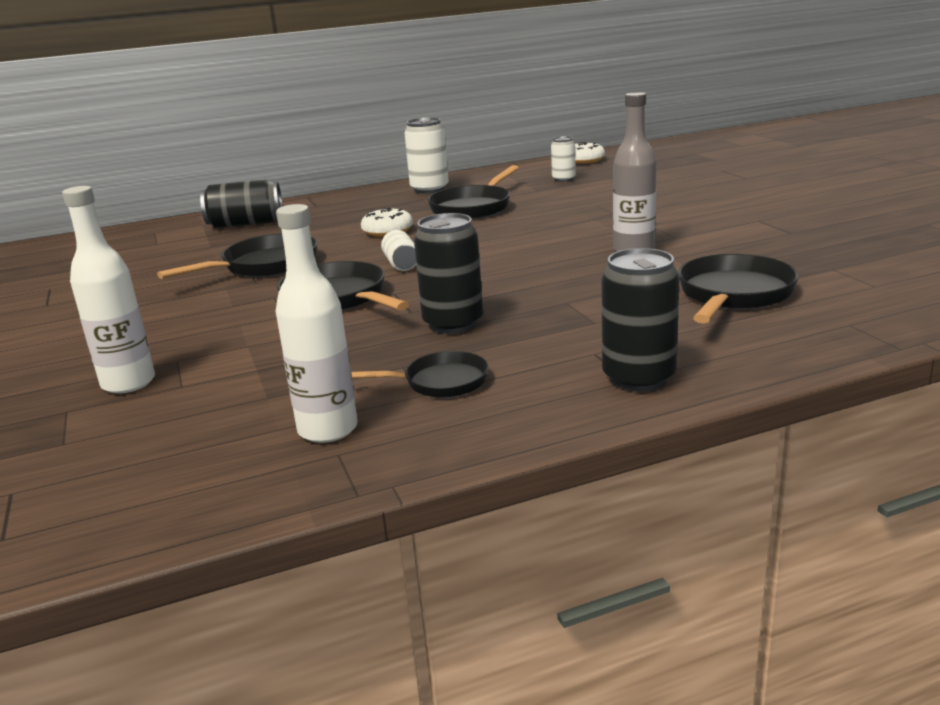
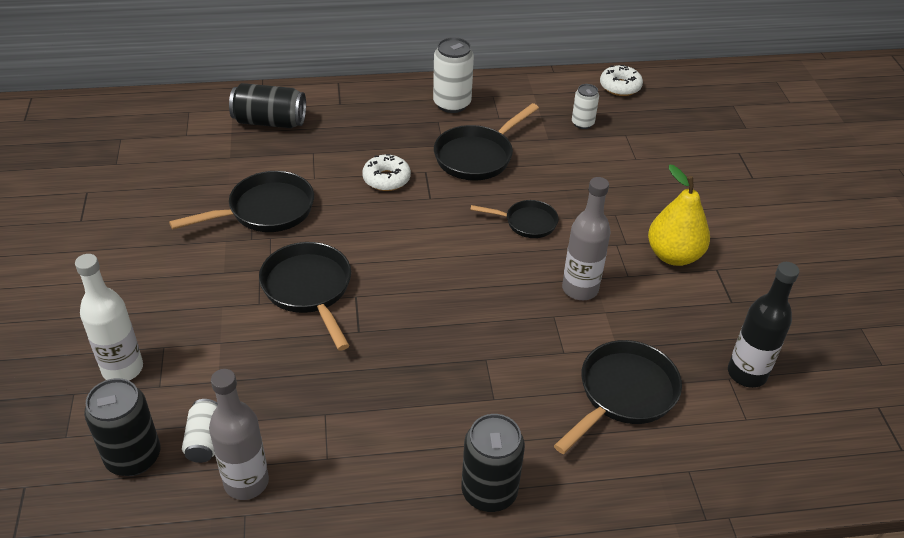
camera: 10 degrees right, 20 degrees up
(328, 429) = (246, 482): white bottle -> grey bottle
(401, 264) = (378, 246): white can -> white can (205, 440)
(440, 382) = (344, 446): black pan -> black pan (527, 223)
(453, 324) = (384, 363): black can -> black can (133, 457)
(710, 221) = (673, 255): none -> yellow pear
(847, 263) = (746, 374): none -> black bottle

